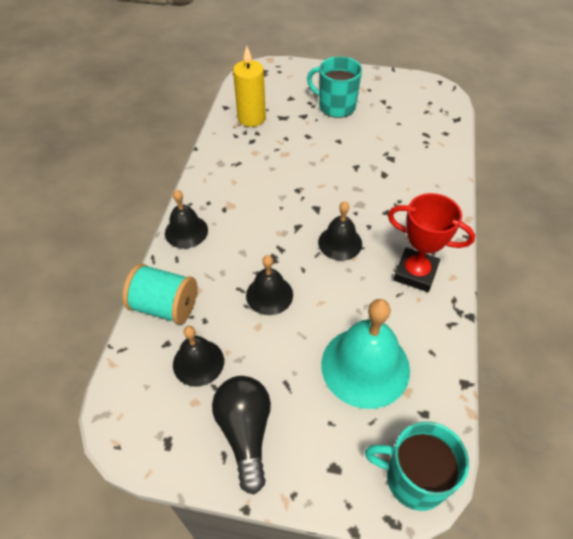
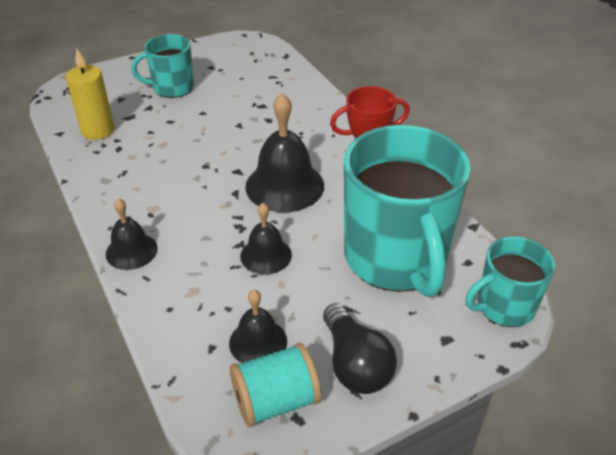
camera: 40 degrees left, 10 degrees down
(165, 306) = (177, 320): turquoise spool -> turquoise spool (275, 401)
(245, 432) = (355, 364): black light bulb -> black light bulb turned 150 degrees counterclockwise
(340, 243) = (284, 185): black bell -> black bell, size x1.71
(365, 366) = (396, 258): turquoise bell -> turquoise mug

